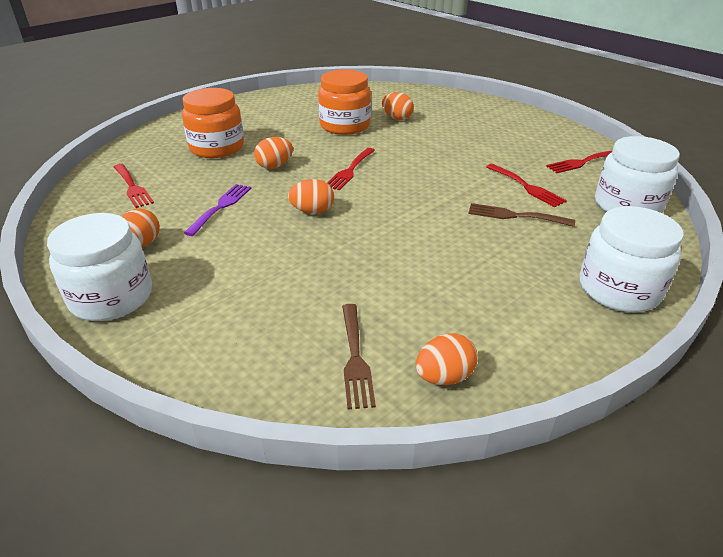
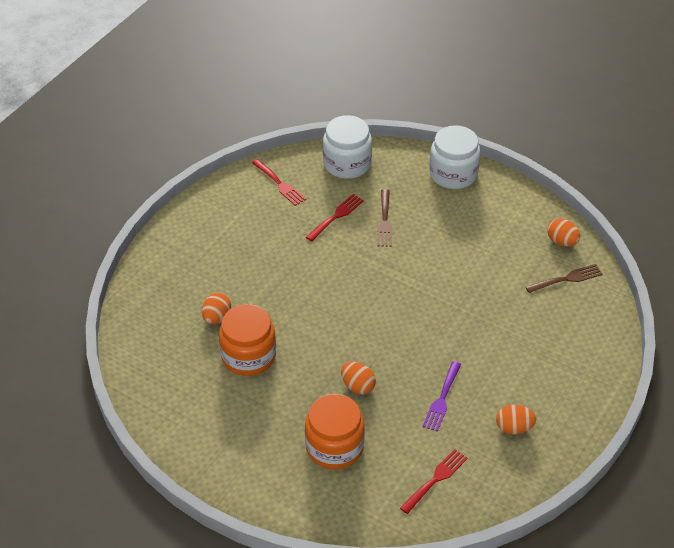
camera: 105 degrees left, 10 degrees up
(111, 297) = (575, 415): white jar -> none
(221, 207) = (442, 399): purple fork -> purple fork turned 75 degrees counterclockwise
(312, 211) = (424, 337): orange egg -> none
(350, 170) = (347, 329): red fork -> none

